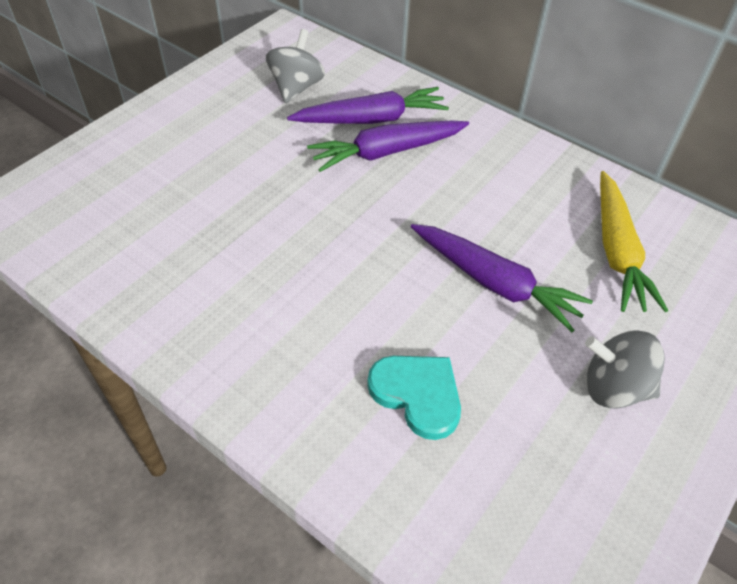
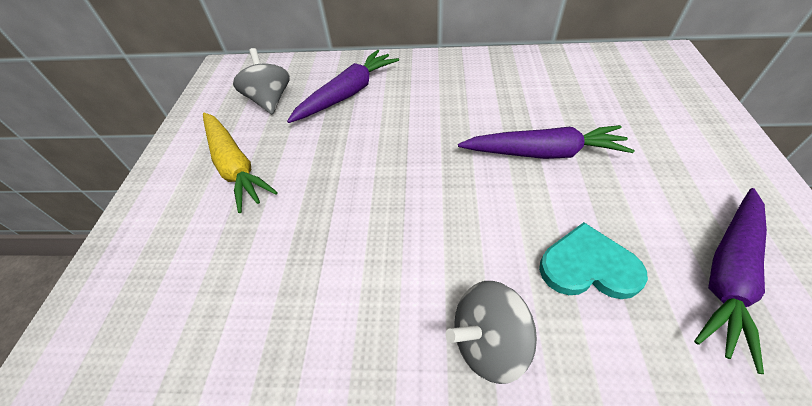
camera: 30 degrees left, 0 degrees up
(387, 152) = (381, 109): purple carrot -> purple carrot (727, 274)
(613, 387) = (684, 174): grey spinning top -> grey spinning top (488, 343)
(617, 250) = (584, 91): yellow carrot -> yellow carrot (234, 165)

